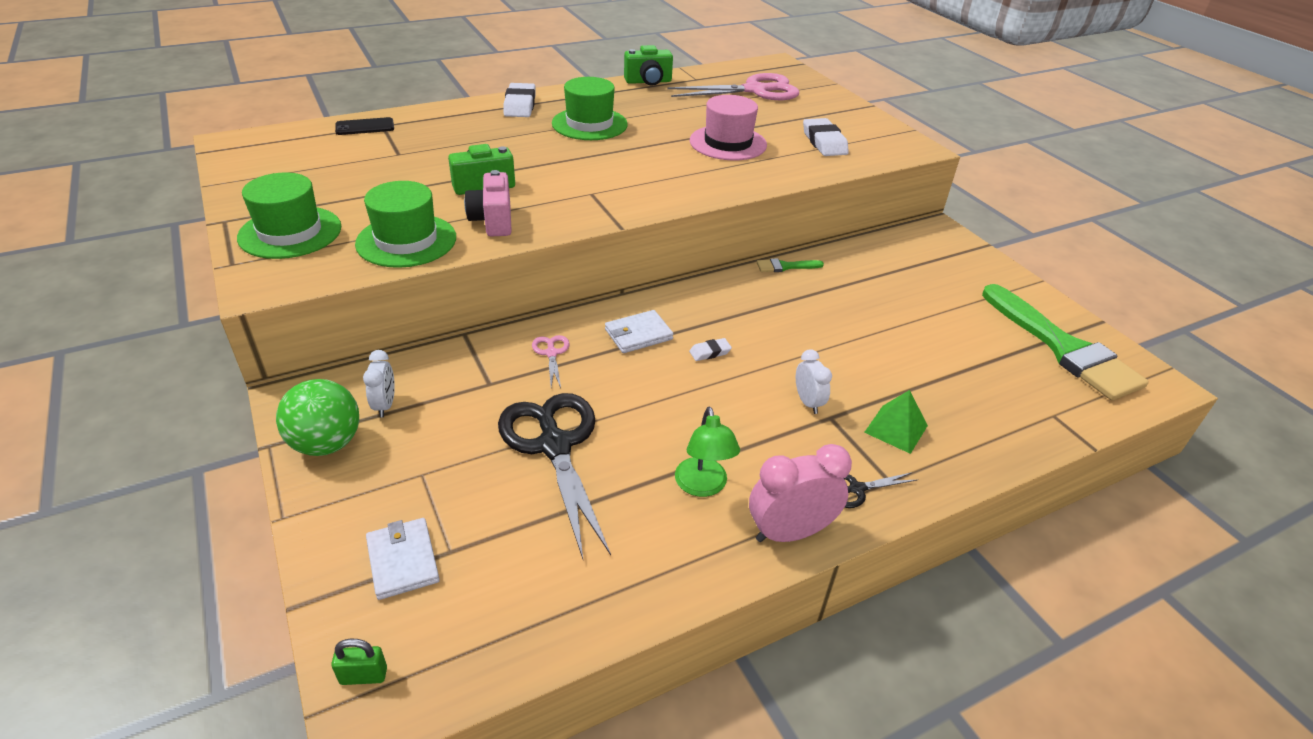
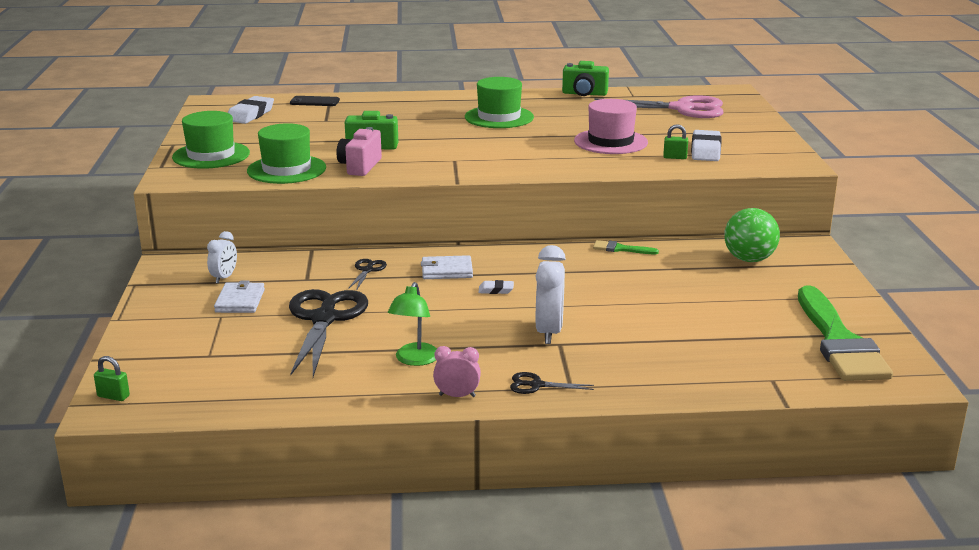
camera: 25 degrees right, 15 degrees down
(327, 443) = (171, 290): green ball -> green ball (749, 259)
(403, 560) = (176, 353): white wallet -> white wallet (240, 301)
(520, 105) = (452, 99): white eraser -> white eraser (250, 114)
(551, 353) = (367, 270): pink scissors -> black scissors
(790, 532) = (457, 396): pink clock -> pink clock, size x0.59
(805, 155) = (675, 157): none -> green padlock
(808, 402) = (549, 332): white clock -> white clock, size x1.70
(896, 428) = (610, 360): green pyramid -> none

